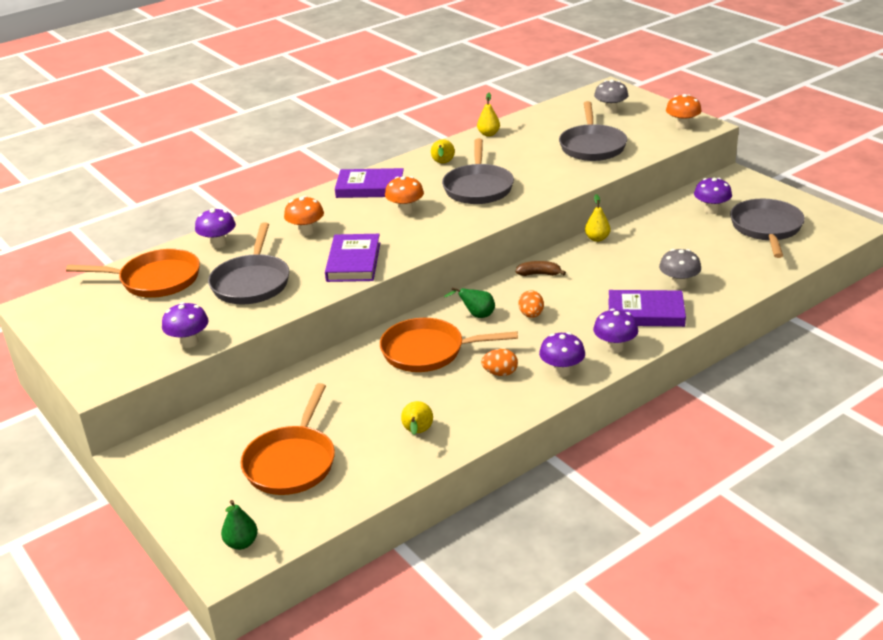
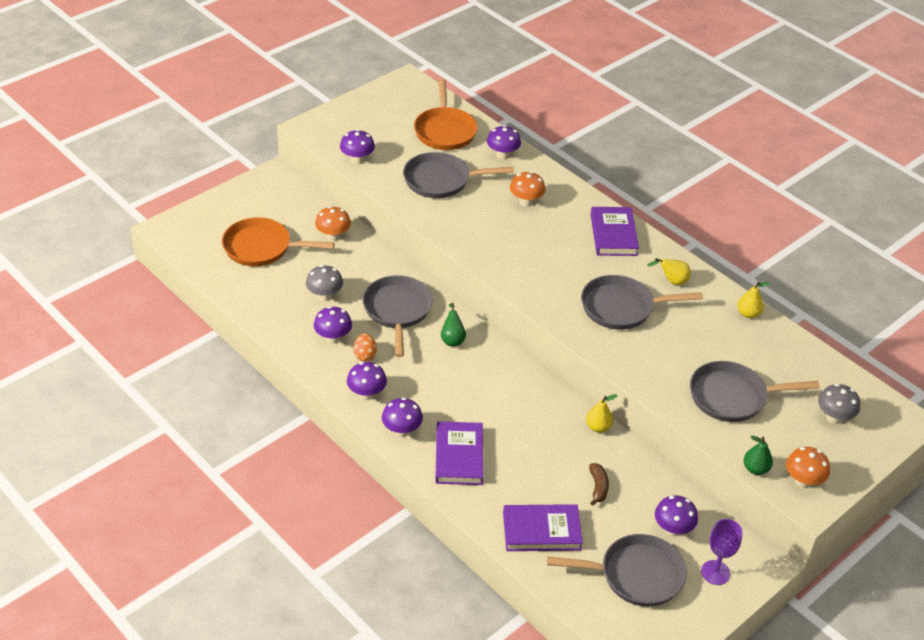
camera: 80 degrees right, 10 degrees up
(241, 543) = (183, 234): green pear -> green pear (755, 469)
(353, 262) = (474, 234): purple book -> purple book (541, 531)
(405, 210) = (569, 260): orange mushroom -> orange mushroom (333, 236)
(417, 432) = (290, 309): yellow pear -> none
(428, 351) = (397, 311): orange pan -> grey pan
(470, 397) = (333, 338): none -> purple mushroom
(531, 315) = (454, 375): orange egg -> none
(539, 274) = (525, 381): brown banana -> brown banana (598, 487)
(678, 284) = (512, 486): grey mushroom -> grey mushroom (325, 296)
(752, 195) = (715, 572): none -> purple goblet

